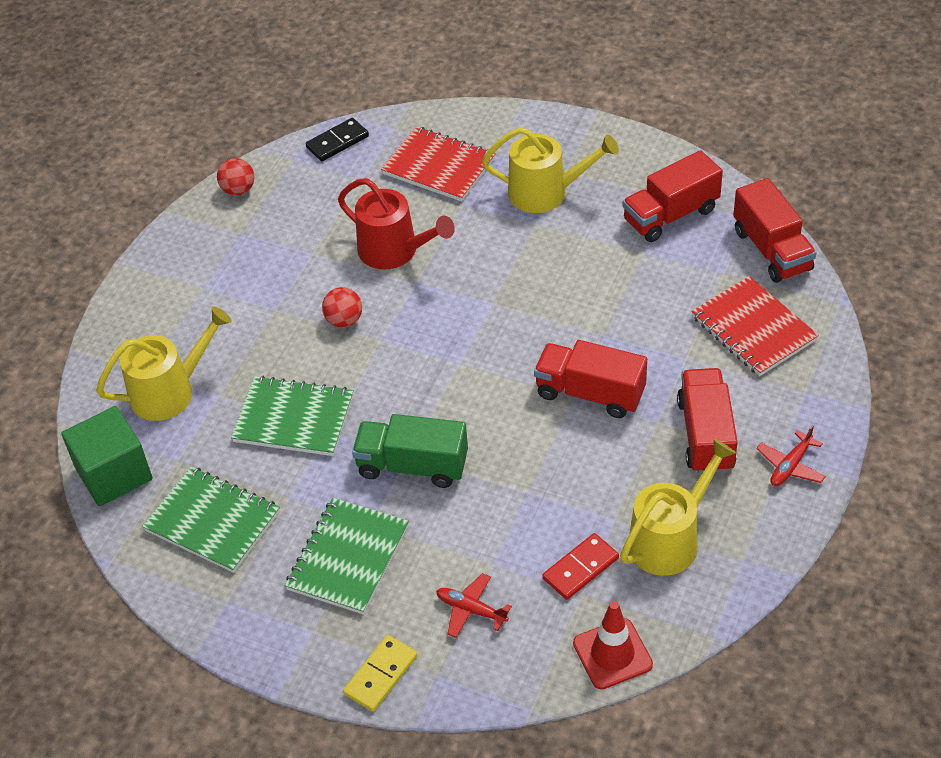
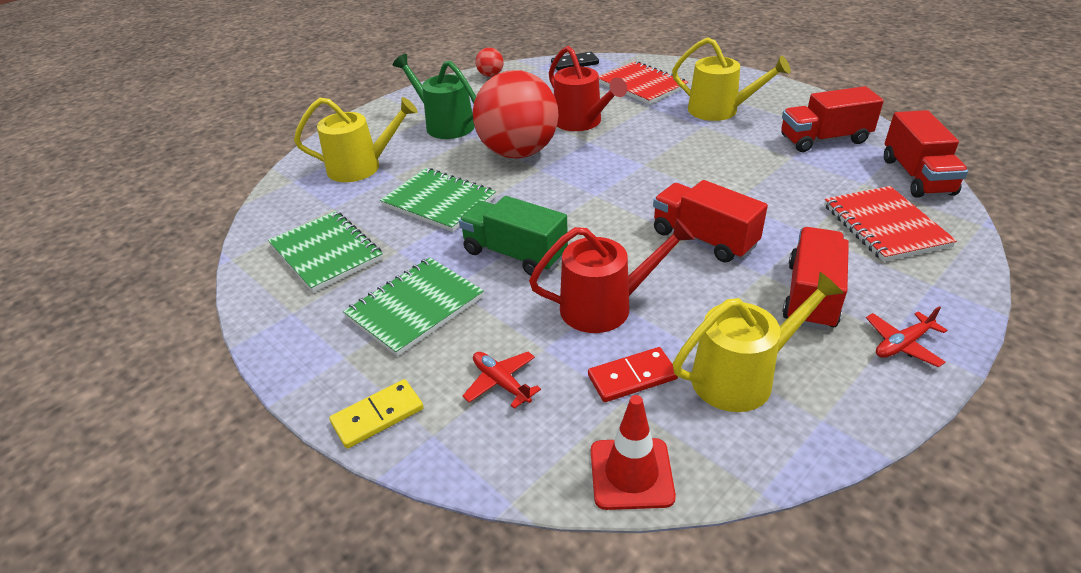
camera: 20 degrees right, 10 degrees down
(114, 474) = (281, 205): green cube -> none
(231, 296) = (445, 125): none -> green watering can
(344, 320) = (518, 152): red ball -> red ball, size x2.46
(527, 502) = (604, 306): none -> red watering can

